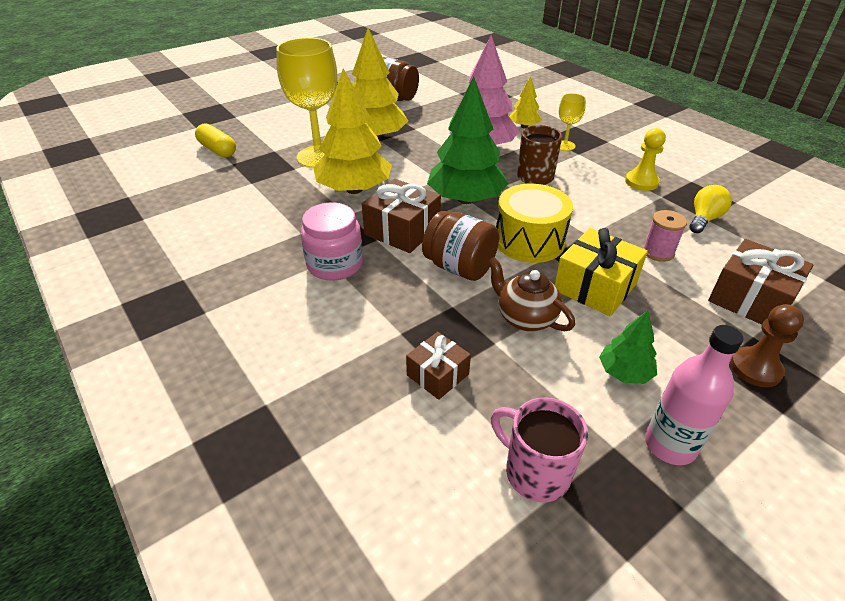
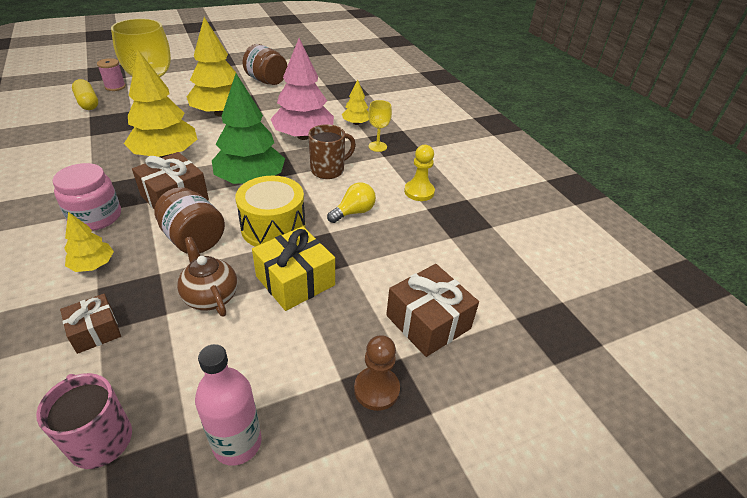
camera: 10 degrees right, 0 degrees up
(376, 312) = (93, 265): none -> yellow tree
(624, 372) = (254, 365): green tree -> none
(658, 252) = (379, 260): pink spool -> pink spool (115, 87)
(704, 219) = (448, 237): yellow light bulb -> yellow light bulb (354, 212)

